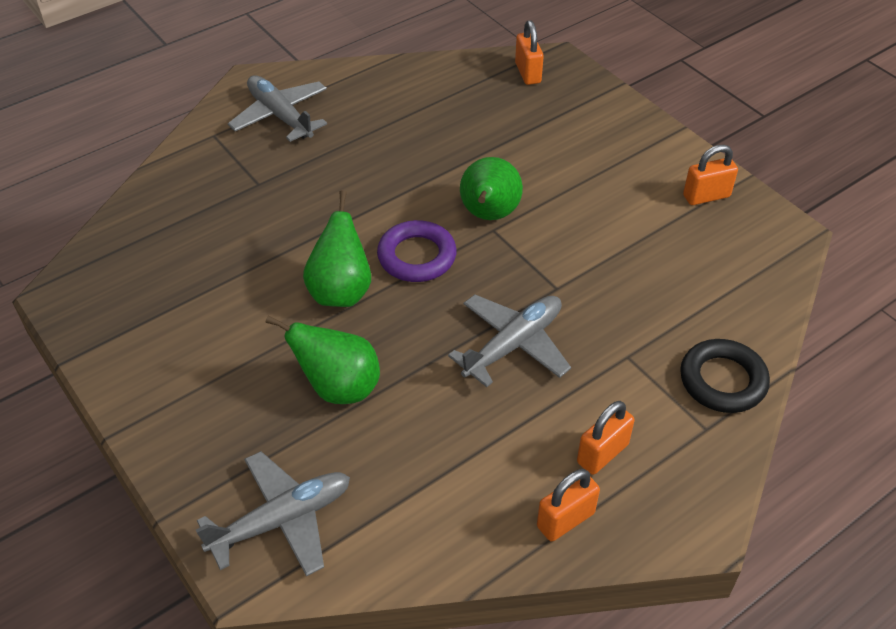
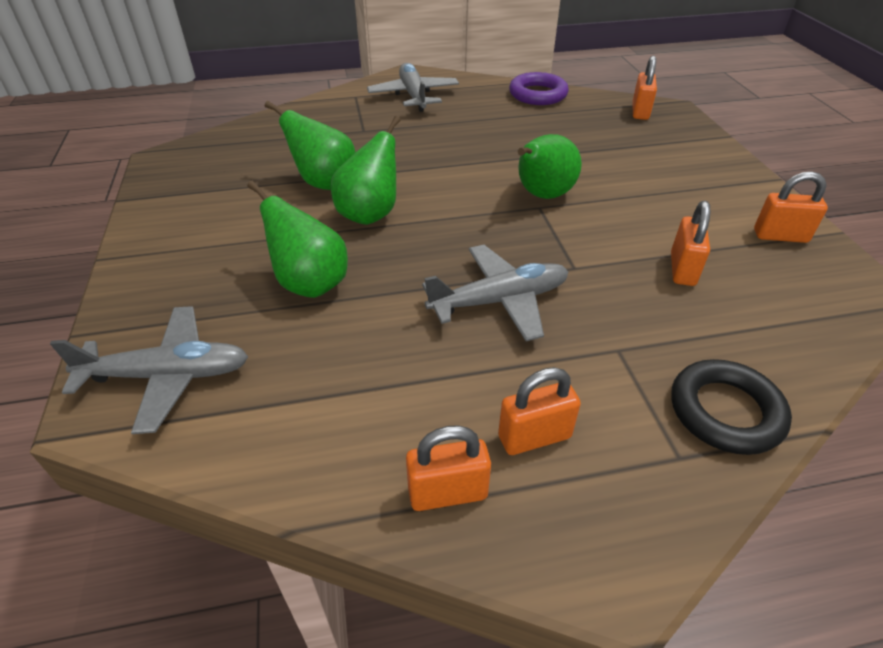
camera: 25 degrees right, 5 degrees down
(268, 268) = (325, 183): none -> green pear
(417, 256) = (455, 207): purple ring -> purple ring (538, 94)
(643, 259) = (682, 269): none -> orange padlock

